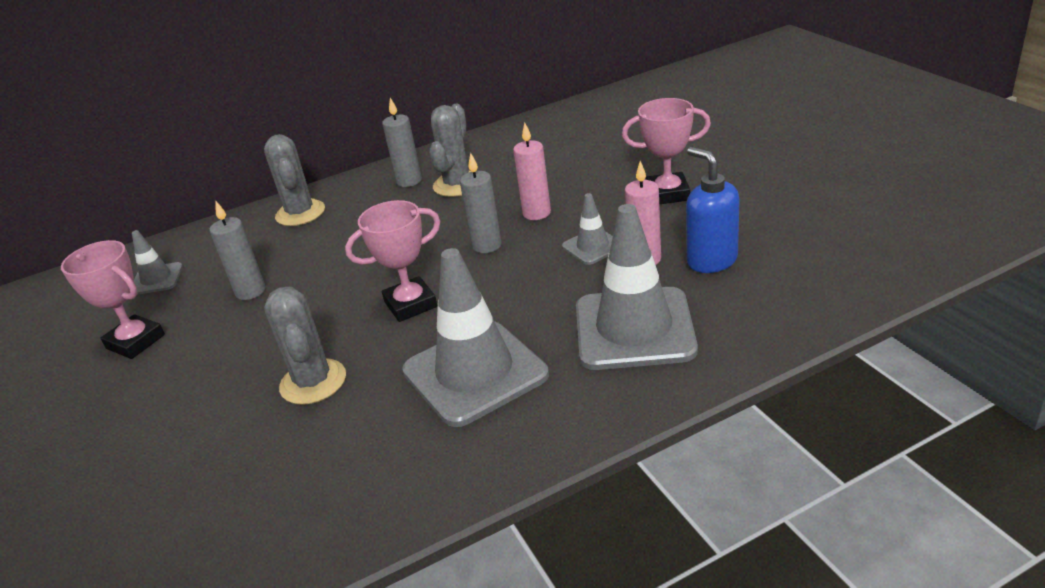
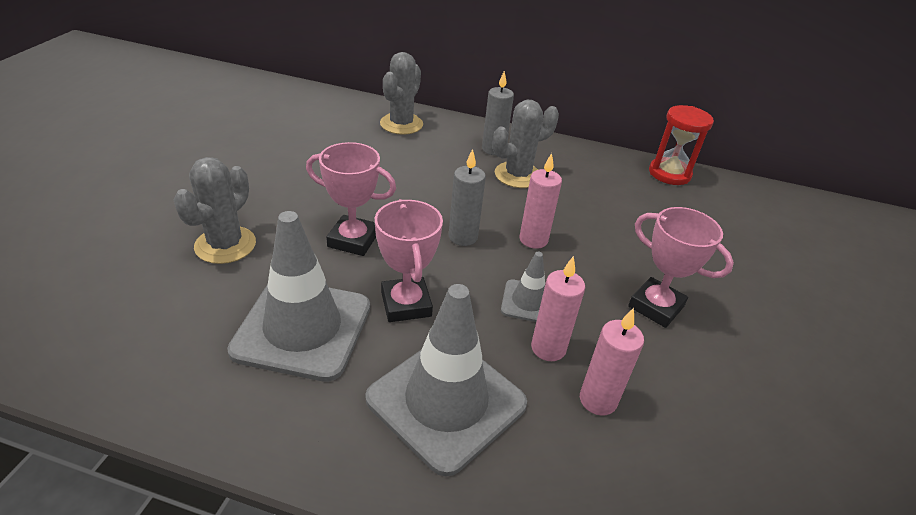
camera: 35 degrees right, 5 degrees up
(135, 341) = (206, 140): pink trophy -> pink trophy (406, 304)
(156, 279) = (274, 110): grey traffic cone -> none
(250, 291) = (297, 155): grey candle -> none
(557, 116) = (669, 174): none -> red hourglass
(711, 260) = (598, 400): blue soap dispenser -> pink candle

